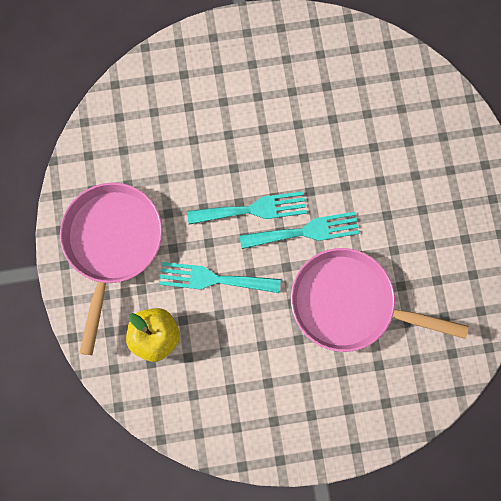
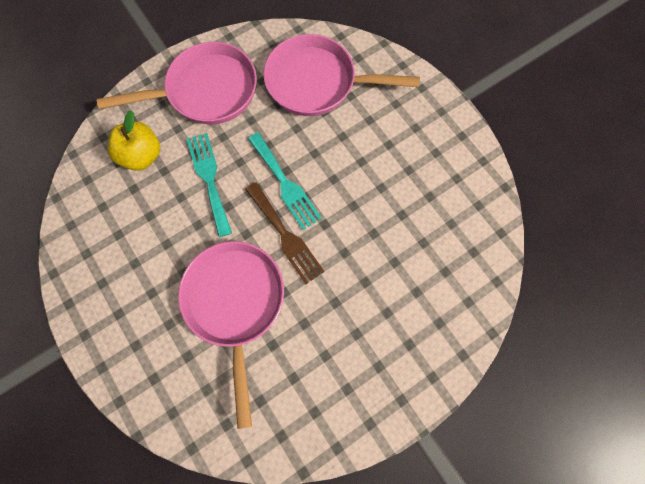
camera: 65 degrees right, 5 degrees down
(158, 131) = (317, 82): none -> pink pan
(305, 231) = (285, 236): turquoise fork -> brown fork

